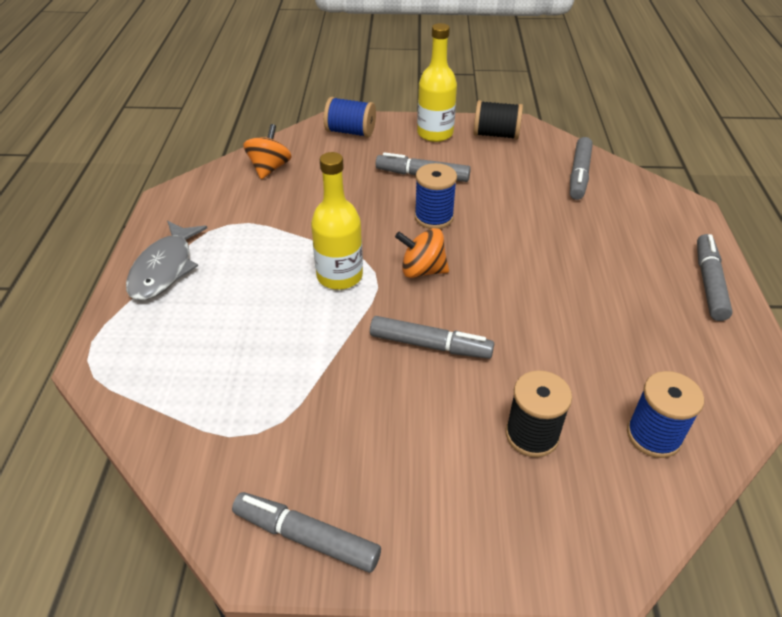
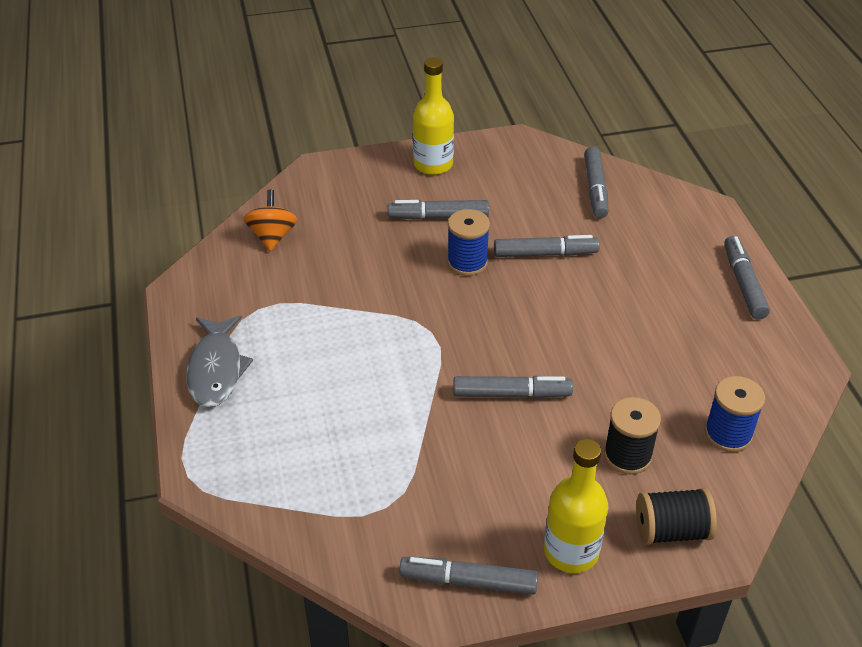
camera: 15 degrees left, 0 degrees up
(339, 276) = (398, 343): yellow bottle -> yellow bottle (571, 551)
(350, 132) = (341, 177): blue spool -> none
(422, 270) = (477, 321): orange spinning top -> none
(495, 135) = (497, 155): black spool -> black spool (671, 530)
(511, 222) = (545, 254): none -> grey marker

